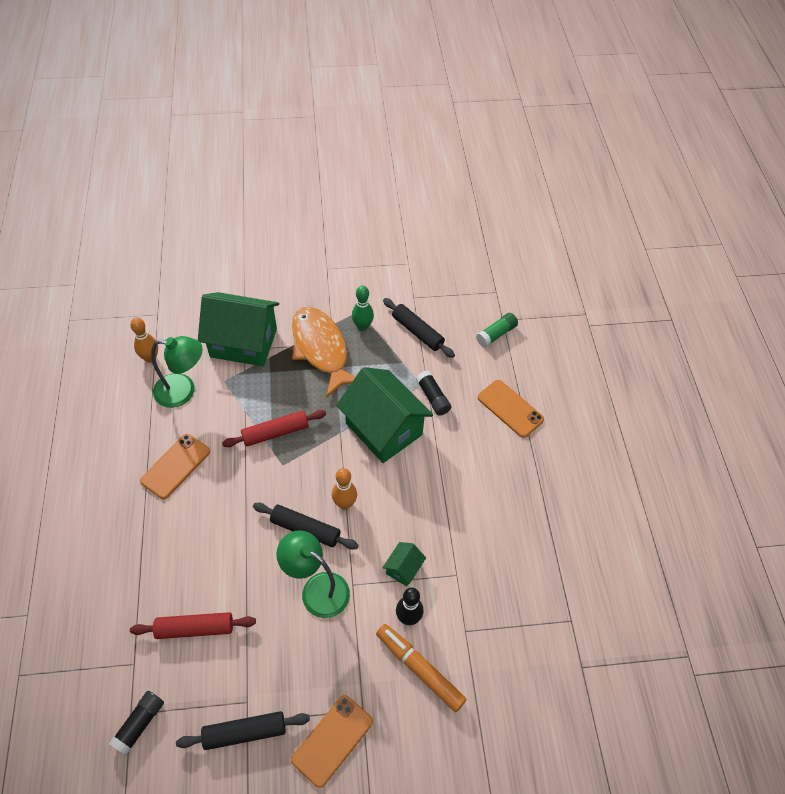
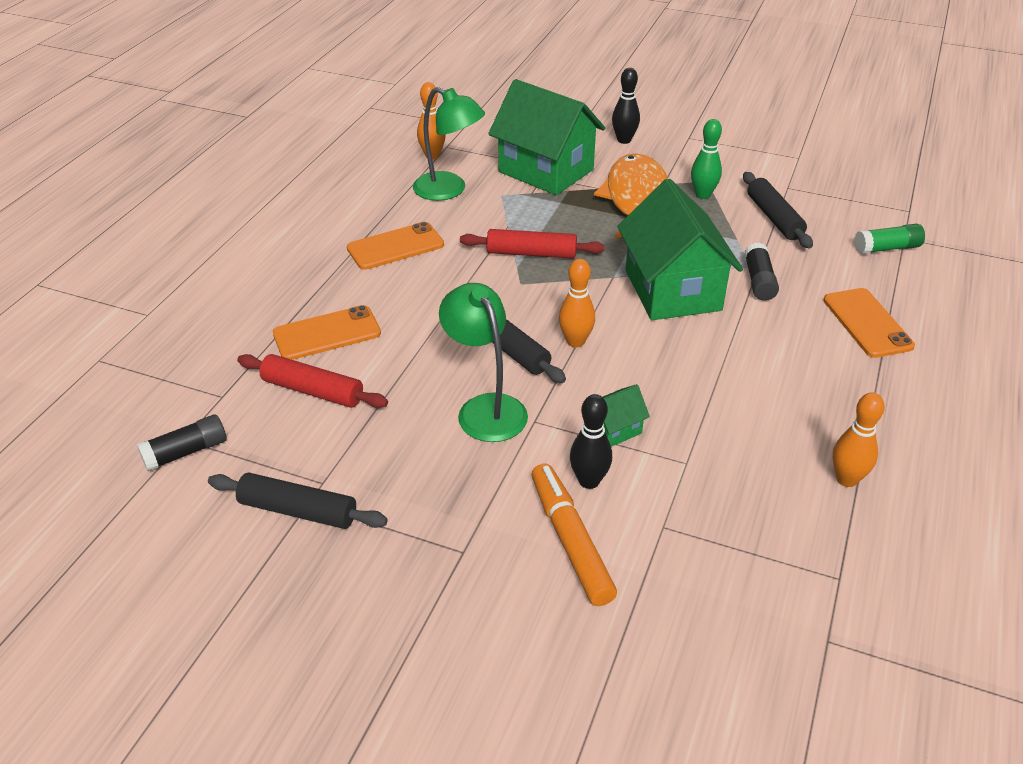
camera: 30 degrees right, 15 degrees down
(283, 288) = (624, 140): none -> black bowling pin
(332, 740) = (401, 566): orange phone -> orange phone (327, 333)
(547, 545) = (846, 479): none -> orange bowling pin

